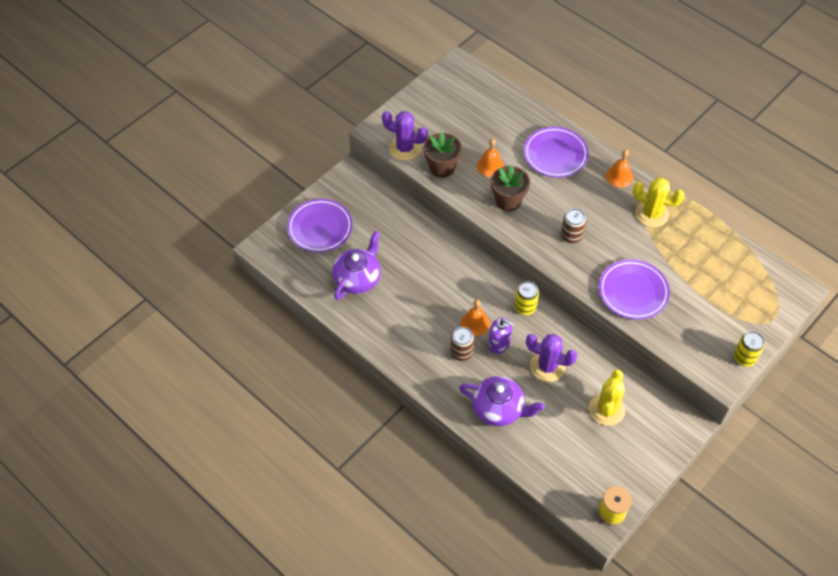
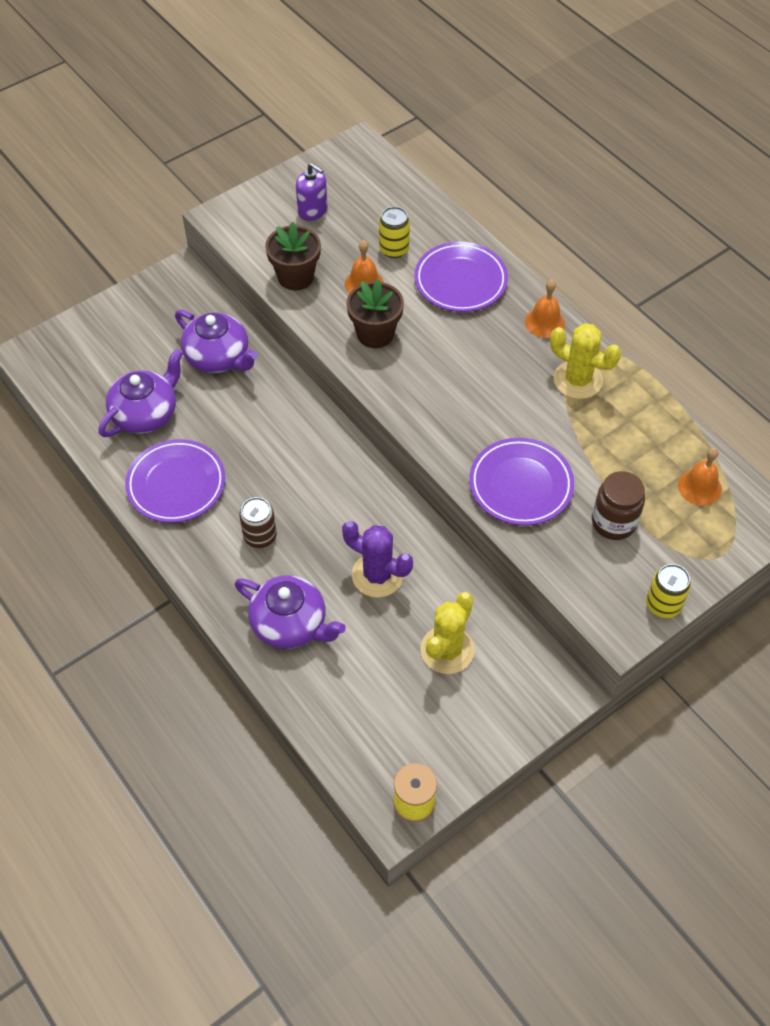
camera: 10 degrees right, 0 degrees up
(320, 228) = (115, 339): purple plate -> purple plate (176, 484)
(396, 231) = (218, 357): none -> purple teapot
(405, 148) = (252, 245): purple cactus -> none
(475, 323) = (291, 499): orange bell -> orange bell (699, 487)
(499, 343) = (317, 532): purple soap dispenser -> purple soap dispenser (312, 211)
(525, 307) = (369, 487): yellow can -> yellow can (394, 249)
(571, 236) = (452, 394): brown can -> none
(699, 308) = (613, 522): none -> brown jar

